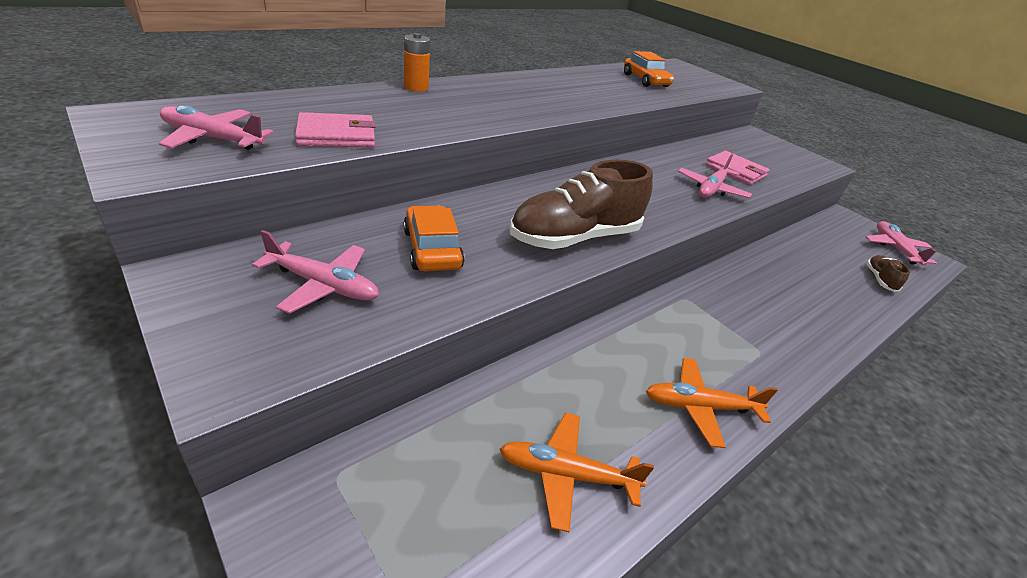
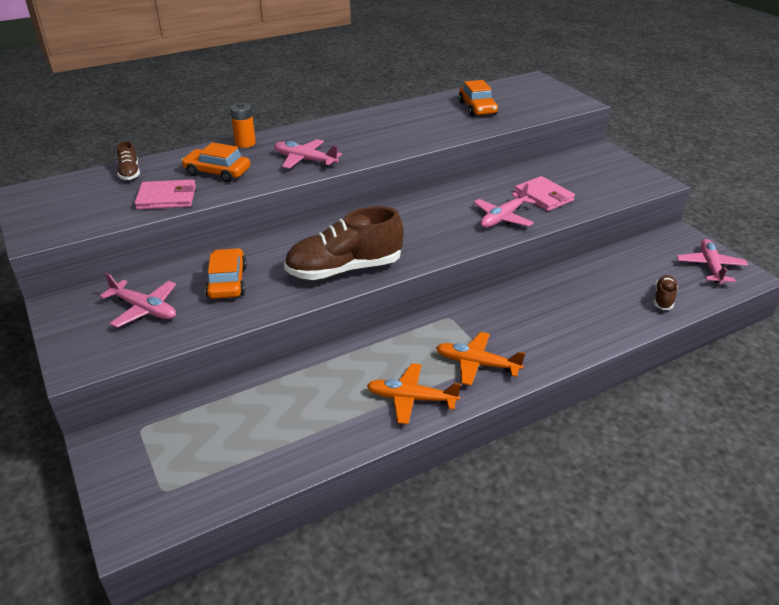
camera: 15 degrees right, 0 degrees up
(213, 139) = (81, 208): pink plane -> pink plane (305, 160)
(276, 104) = (130, 173): none -> brown shoe
(394, 113) = (217, 172): none -> orange car
(567, 475) = (288, 436): orange plane -> orange plane (477, 364)

